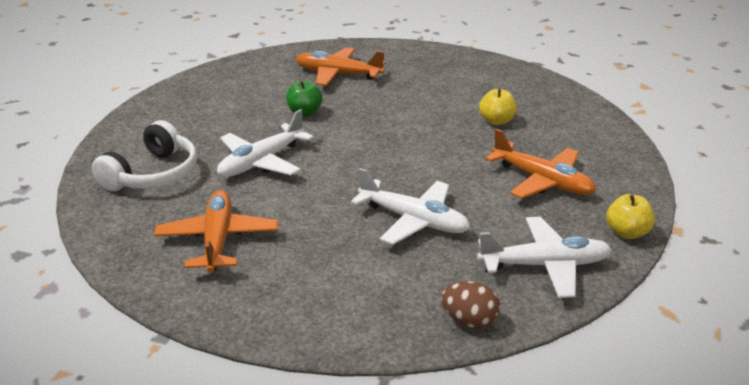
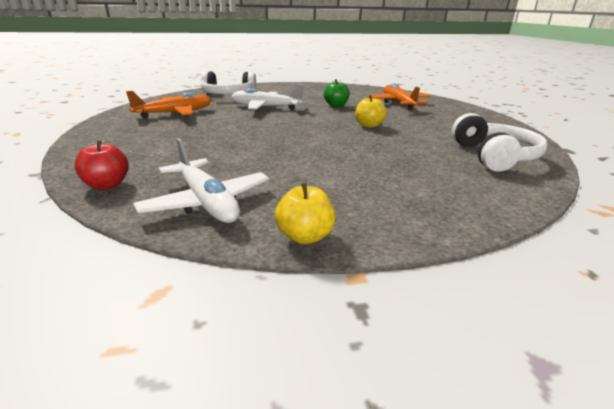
camera: 60 degrees right, 5 degrees down
(414, 220) = (236, 148): white plane -> none
(469, 320) = (107, 185): brown egg -> red apple
(496, 121) = (425, 149): yellow apple -> yellow apple (369, 125)
(533, 99) = (493, 156): none -> white headphones
(542, 181) = (353, 180): orange plane -> none

